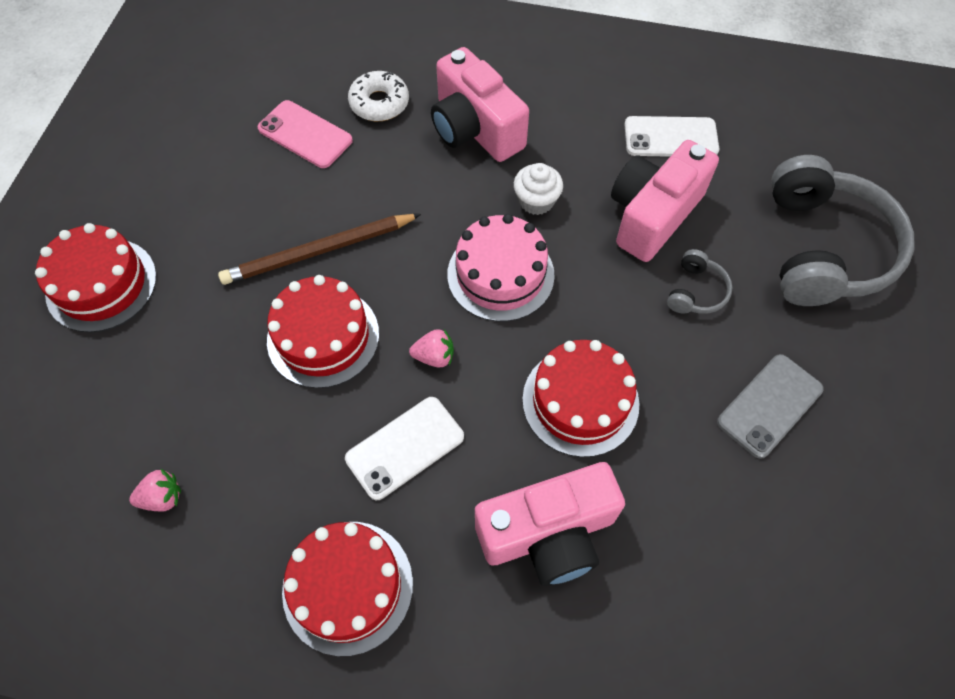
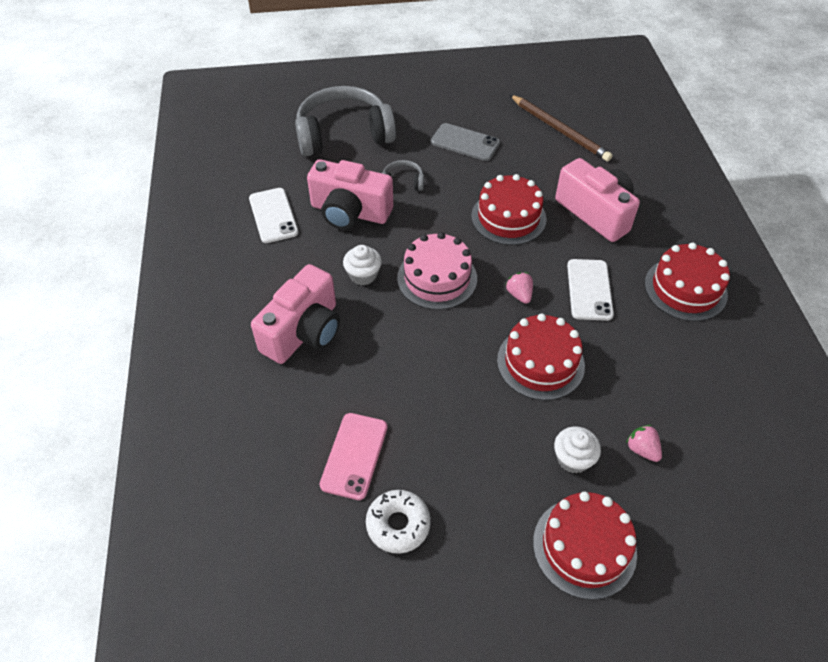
camera: 110 degrees left, 10 degrees down
(162, 497) = (708, 407): pink strawberry -> pink strawberry (642, 449)
(191, 316) = (573, 459): none -> white cupcake
(319, 251) = (471, 394): brown pencil -> brown pencil (559, 130)
(379, 103) = (296, 410): white donut -> white donut (398, 524)
(405, 448) = (589, 290): white phone -> white phone turned 60 degrees clockwise

